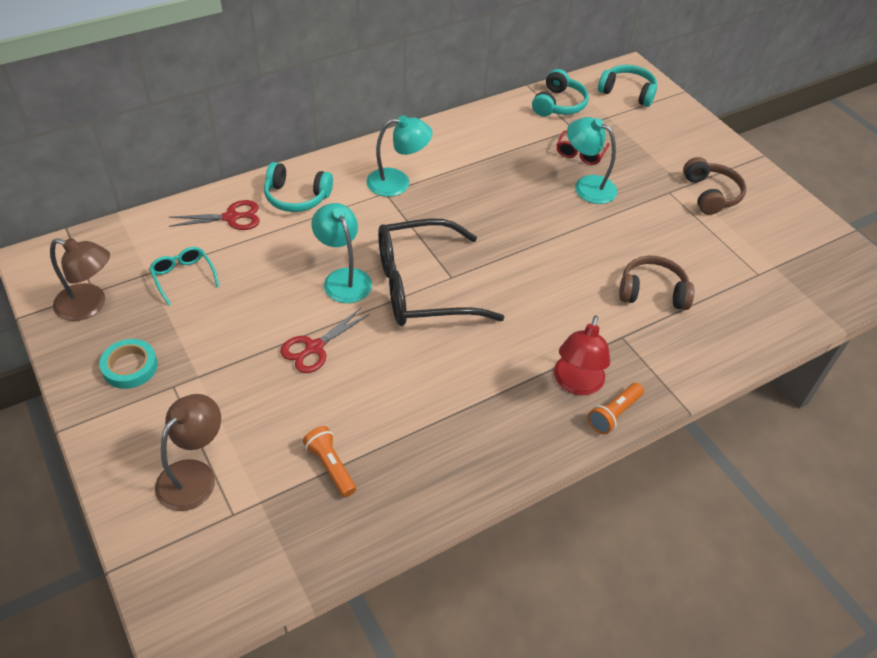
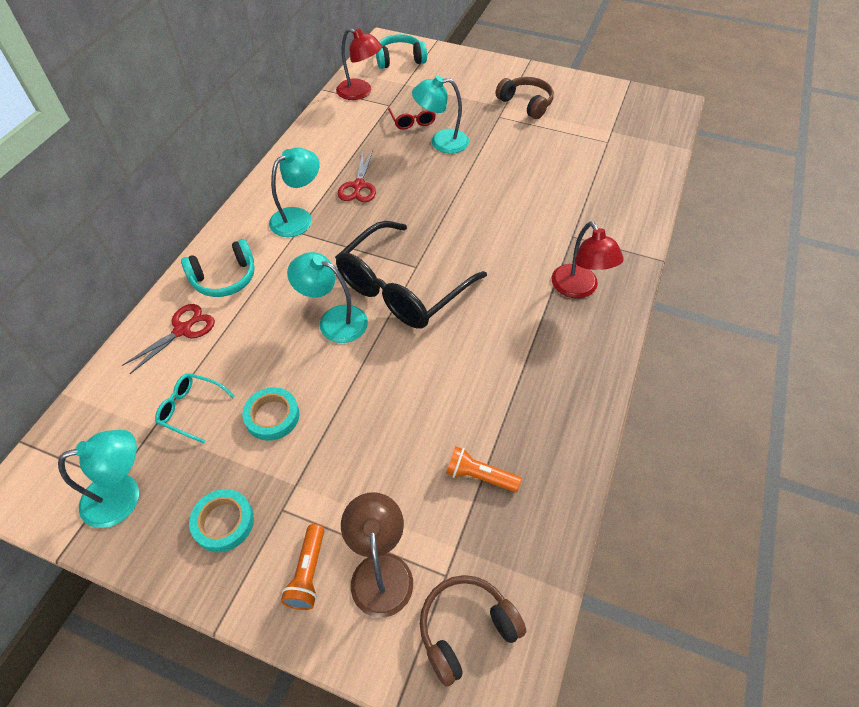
camera: 35 degrees left, 5 degrees up
(90, 305) = (123, 495): brown lamp -> turquoise lamp
(230, 318) = (272, 416): none -> turquoise tape
(314, 348) = (369, 391): red scissors -> red scissors (359, 186)
(558, 104) = (360, 92): turquoise headphones -> red lamp
(614, 414) = (622, 294): orange flashlight -> orange flashlight (308, 573)
(652, 292) = (559, 193): brown headphones -> brown headphones (466, 629)

